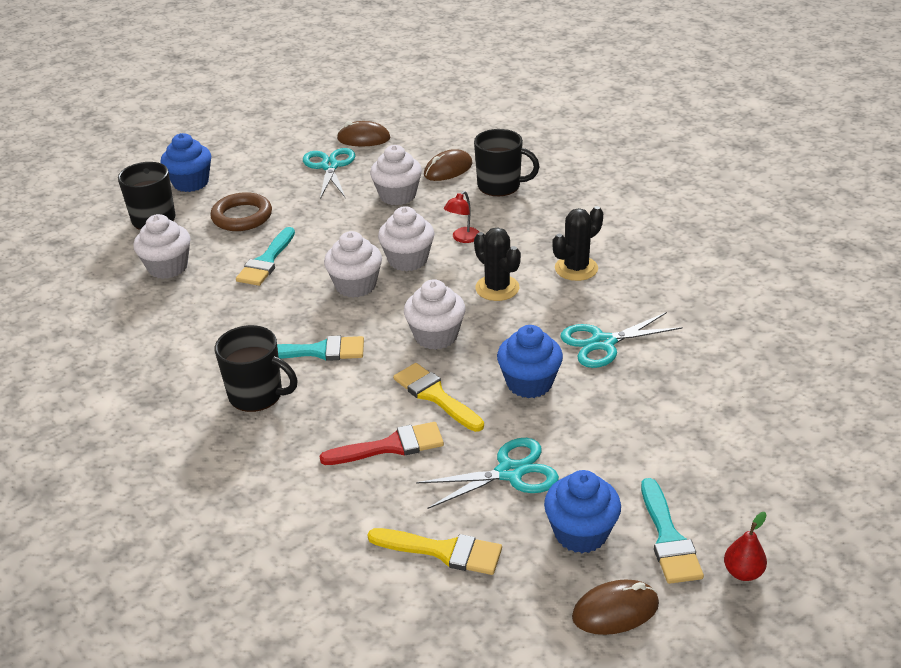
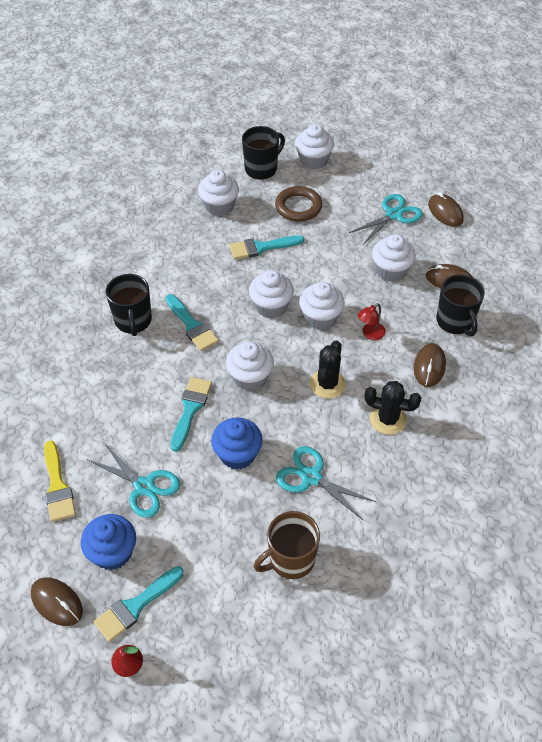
camera: 55 degrees right, 15 degrees up
(191, 183) = (313, 160): blue cupcake -> white cupcake
(390, 446) = (130, 411): red brush -> none
(435, 396) = (190, 409): yellow brush -> turquoise brush
(462, 238) = (370, 334): red lamp -> red lamp turned 45 degrees counterclockwise
(537, 221) = (429, 366): none -> brown mouse
(692, 395) = (290, 559): none -> brown mug

